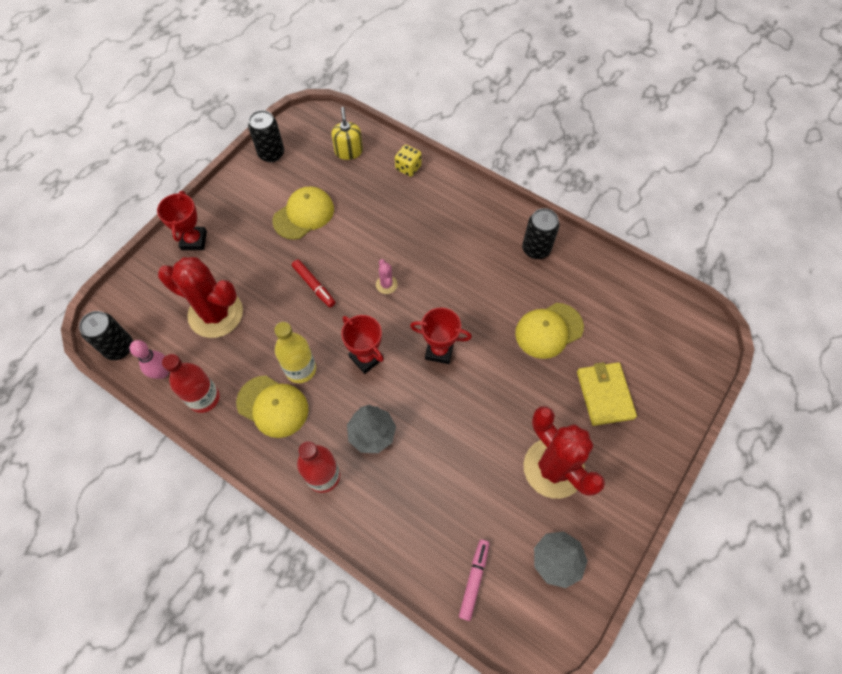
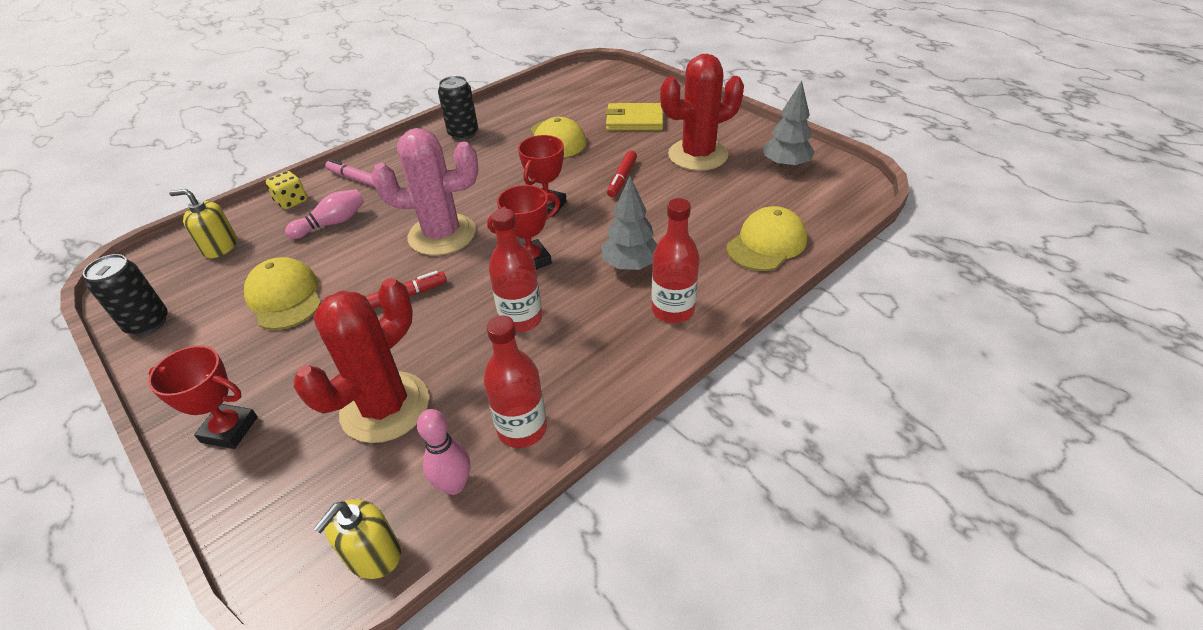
camera: 75 degrees left, 20 degrees down
(119, 347) = (373, 554): black can -> yellow soap dispenser
(273, 406) = (563, 351): yellow cap -> yellow cap (766, 243)
(300, 369) = (521, 319): yellow bottle -> red bottle
(386, 206) = (332, 223): none -> pink bowling pin
(386, 284) = (442, 235): pink cactus -> pink cactus, size x2.46
(474, 580) = (802, 213): pink marker -> pink marker (355, 179)
(494, 403) = (622, 179): none -> red marker

